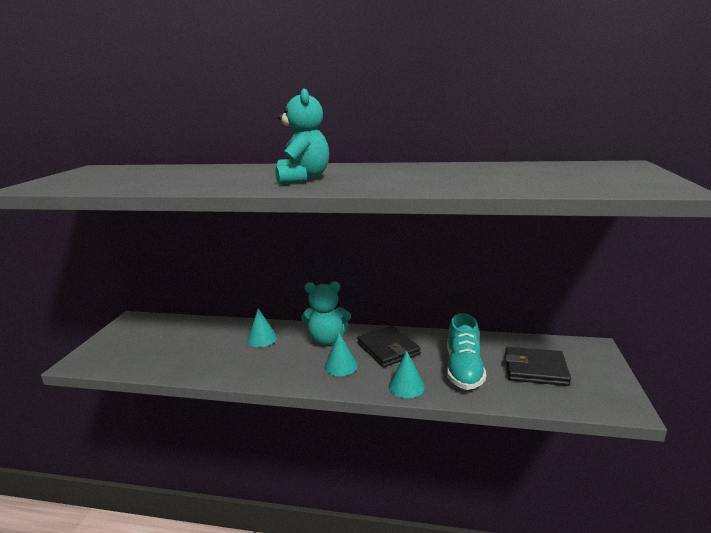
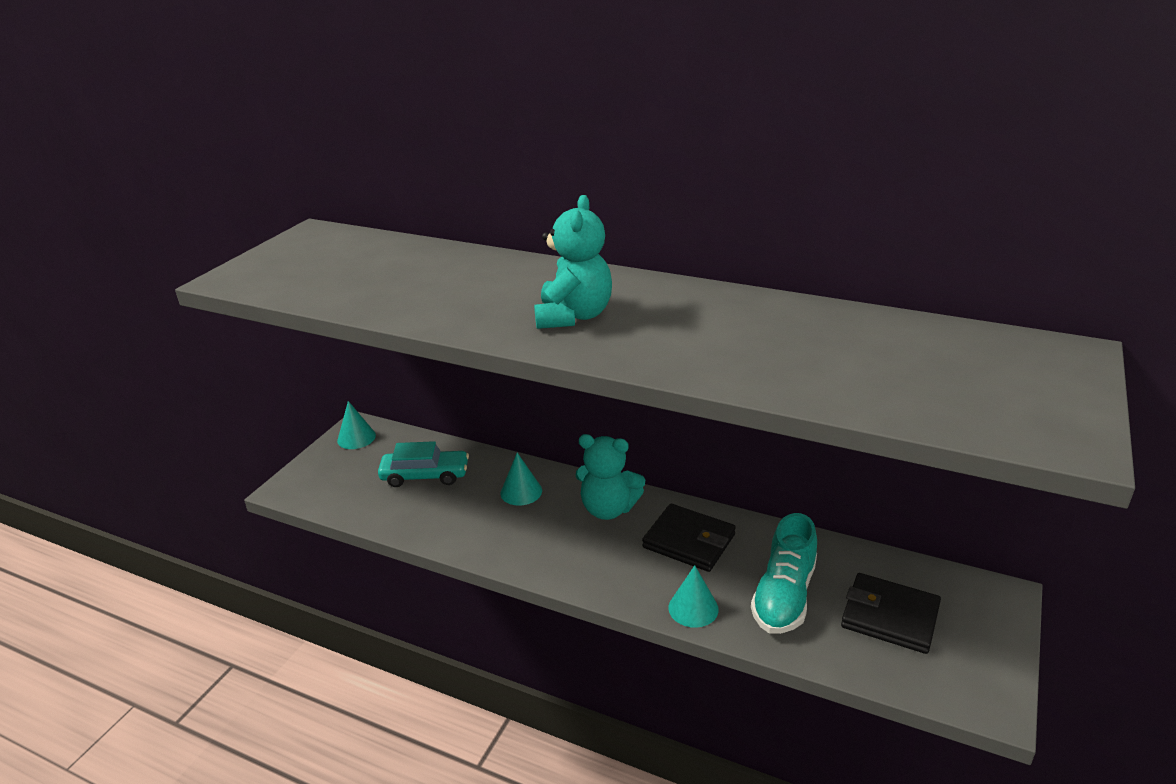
camera: 15 degrees right, 10 degrees up
(188, 339) = (425, 475): none -> turquoise car
(341, 366) = (615, 557): turquoise cone -> turquoise cone (356, 438)
(388, 349) = (689, 541): black wallet -> black wallet turned 45 degrees counterclockwise

